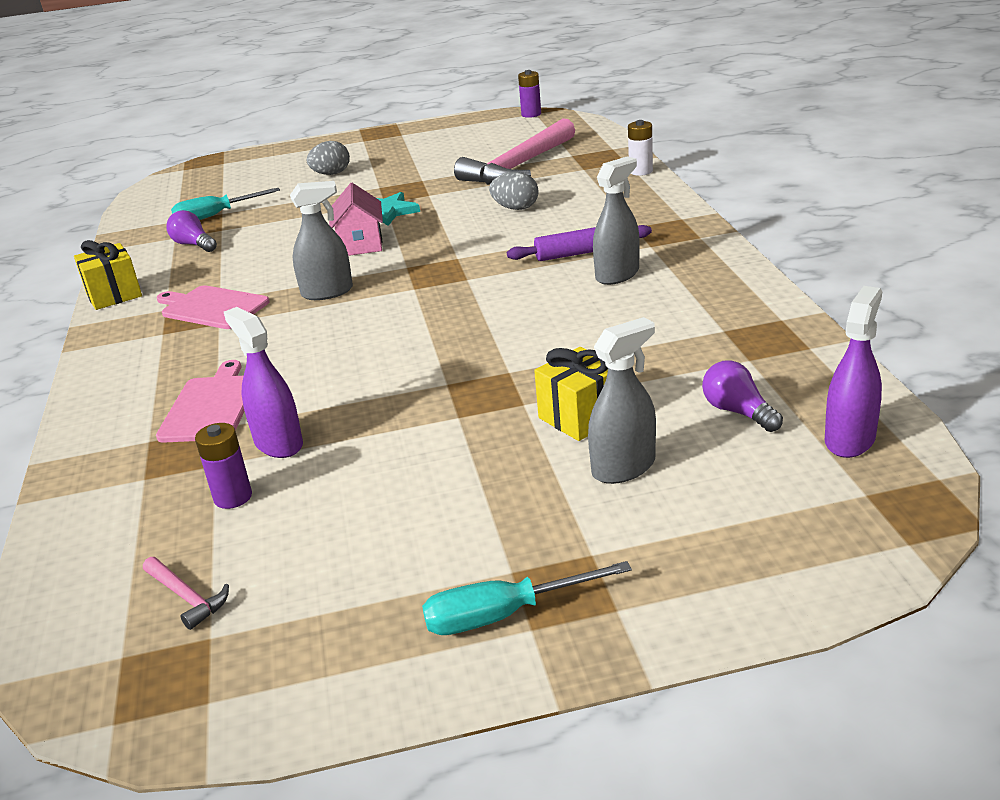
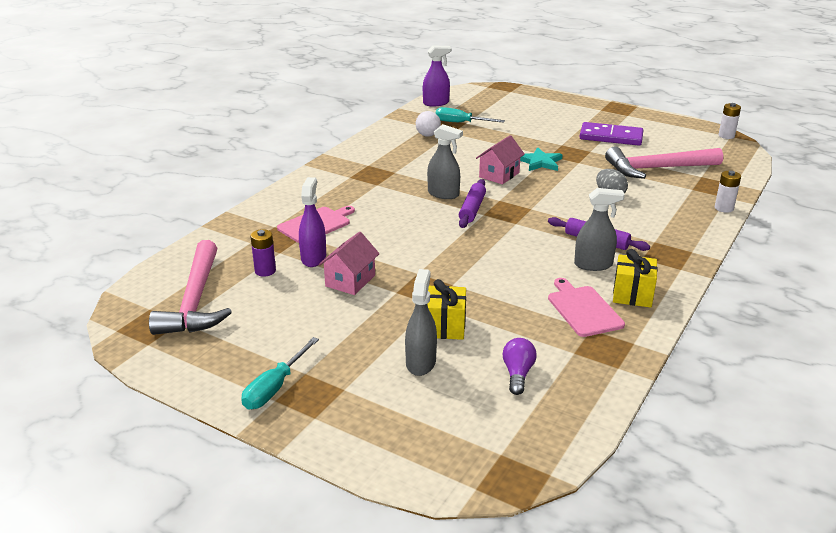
camera: 40 degrees right, 0 degrees up
(114, 295) = (359, 146): yellow gift -> yellow gift (632, 295)
(187, 597) = (195, 301): pink hammer -> pink hammer, size x2.49
(194, 245) = (428, 135): purple light bulb -> white ball
(212, 307) = (386, 175): pink cutting board -> pink cutting board (583, 309)
(331, 174) = (551, 124): grey egg -> none
(377, 439) = (350, 281): none -> pink house
(391, 290) = (472, 209): none -> purple rolling pin
(420, 159) = (611, 137): none -> purple domino
(504, 615) = (275, 387): turquoise screwdriver -> turquoise screwdriver turned 90 degrees counterclockwise
(531, 114) = (726, 136): purple battery -> white battery
(623, 467) = (421, 363): grey spray bottle -> grey spray bottle turned 90 degrees counterclockwise
(849, 439) = (544, 425): purple spray bottle -> purple spray bottle (436, 103)

